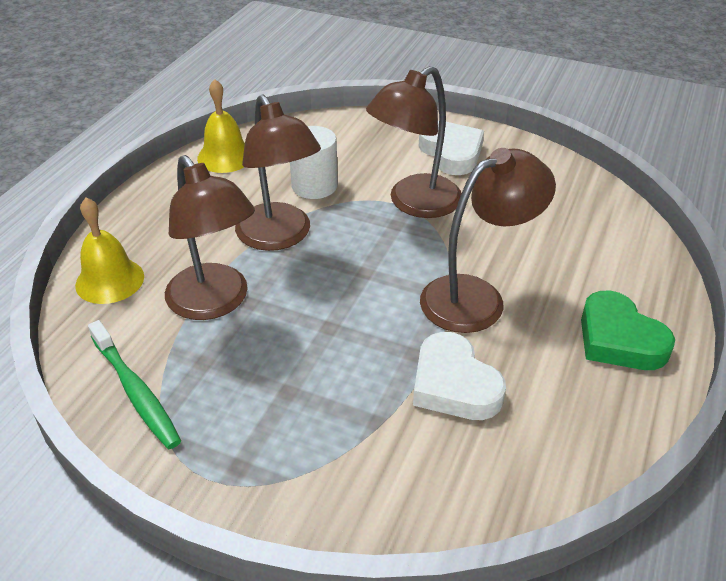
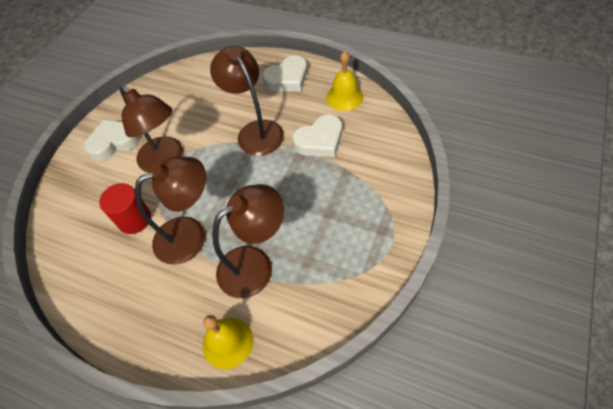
camera: 85 degrees left, 15 degrees up
(135, 391) = (334, 296): green toothbrush -> none
(225, 156) = (80, 288): yellow bell -> yellow bell (344, 97)
(314, 186) = (134, 219): white cylinder -> red cylinder
(619, 339) = (287, 79): green heart -> white heart

